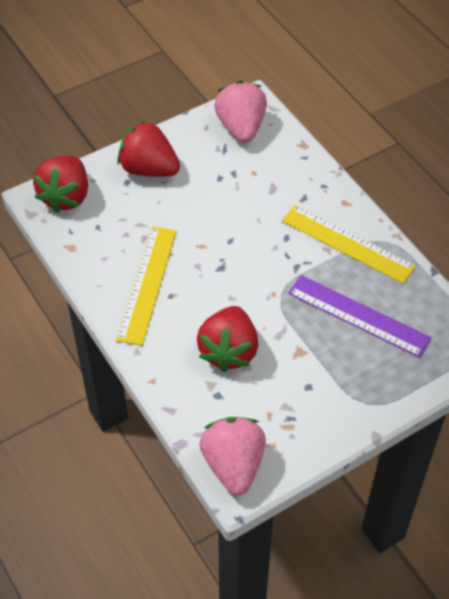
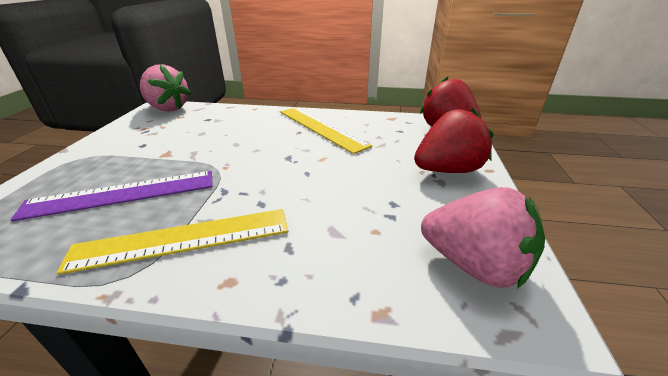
camera: 130 degrees right, 20 degrees down
(228, 351) = (223, 132): red strawberry -> none

